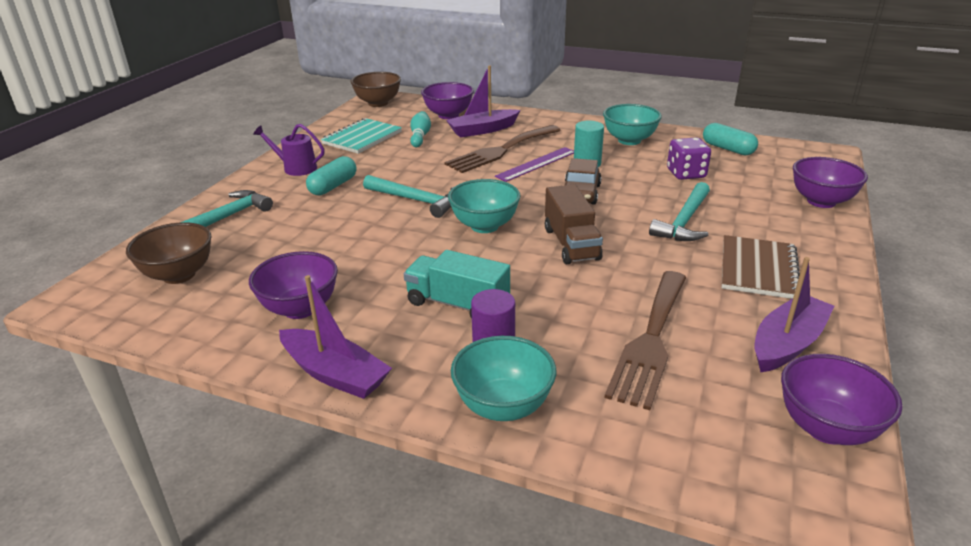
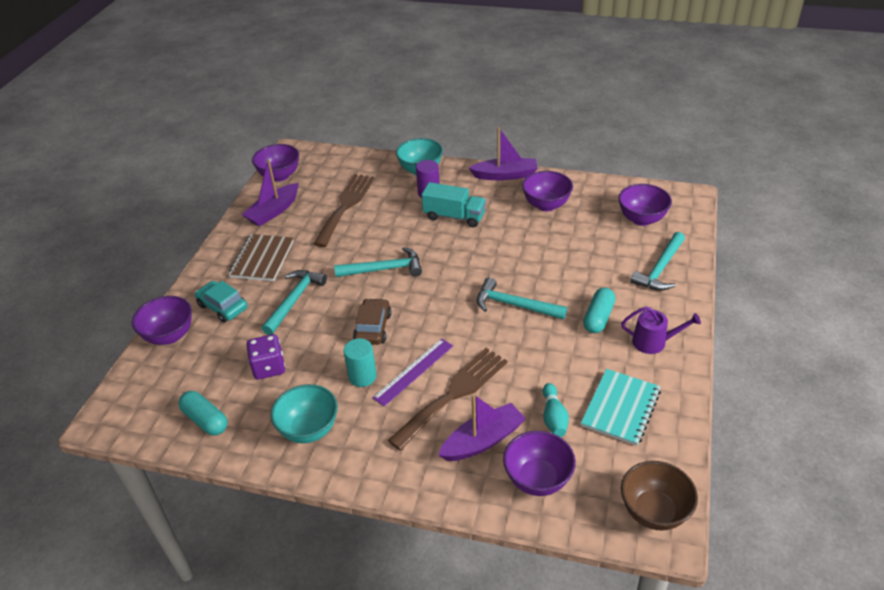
camera: 175 degrees right, 10 degrees up
(179, 275) = (641, 219): brown bowl -> purple bowl
(335, 374) = (505, 175): purple boat -> purple boat turned 150 degrees clockwise
(484, 226) = (450, 281): turquoise bowl -> none
(571, 244) = (384, 269): brown truck -> turquoise hammer
(776, 221) = (223, 307): none -> turquoise car

